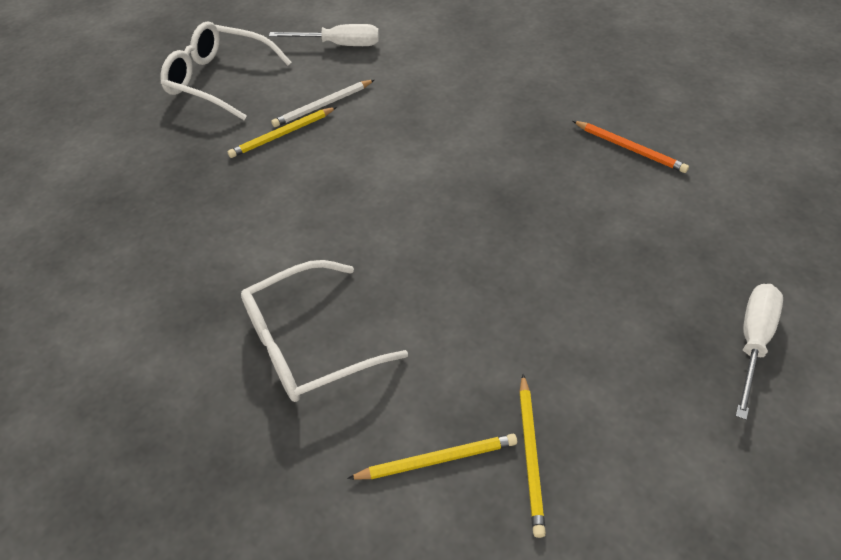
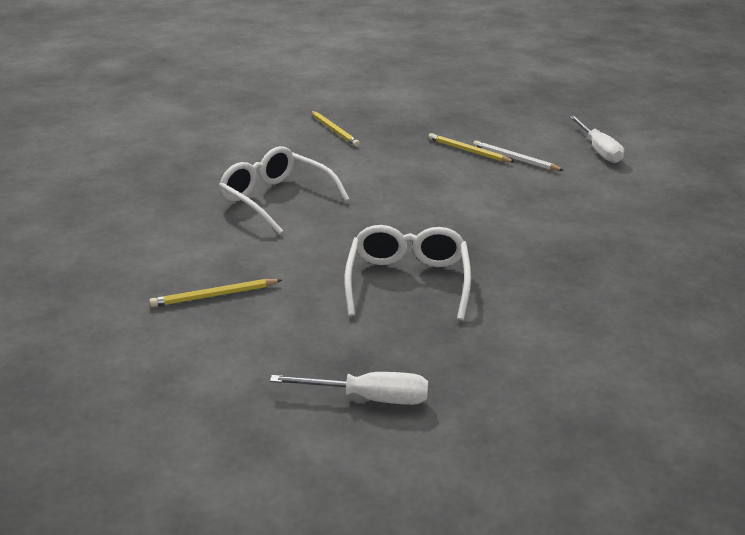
camera: 70 degrees right, 20 degrees down
(219, 80) = (509, 117): white glasses -> white glasses (408, 281)
(437, 459) = (201, 260): yellow pencil -> yellow pencil (334, 130)
(630, 148) = (586, 309): orange pencil -> none

